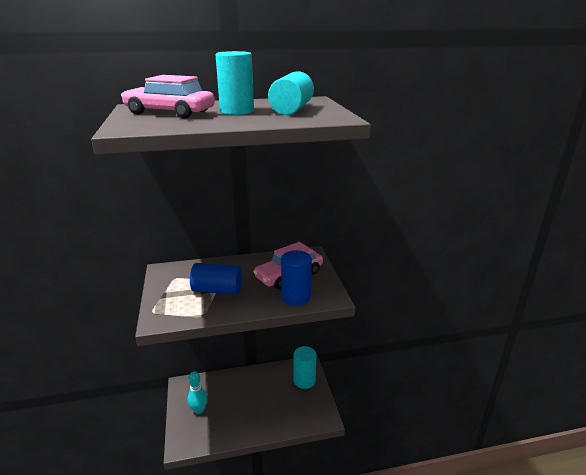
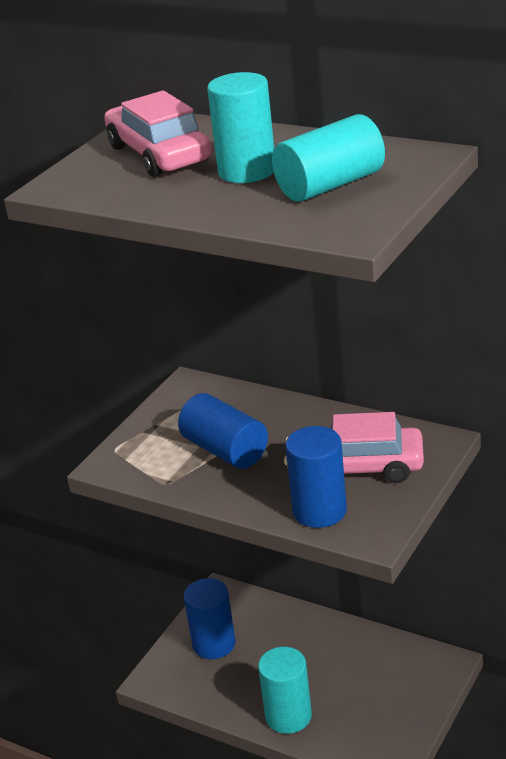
camera: 45 degrees right, 5 degrees up
(199, 410) = (214, 644): turquoise bowling pin -> blue cylinder
(304, 380) = (413, 685): turquoise cylinder -> turquoise cylinder (288, 716)

